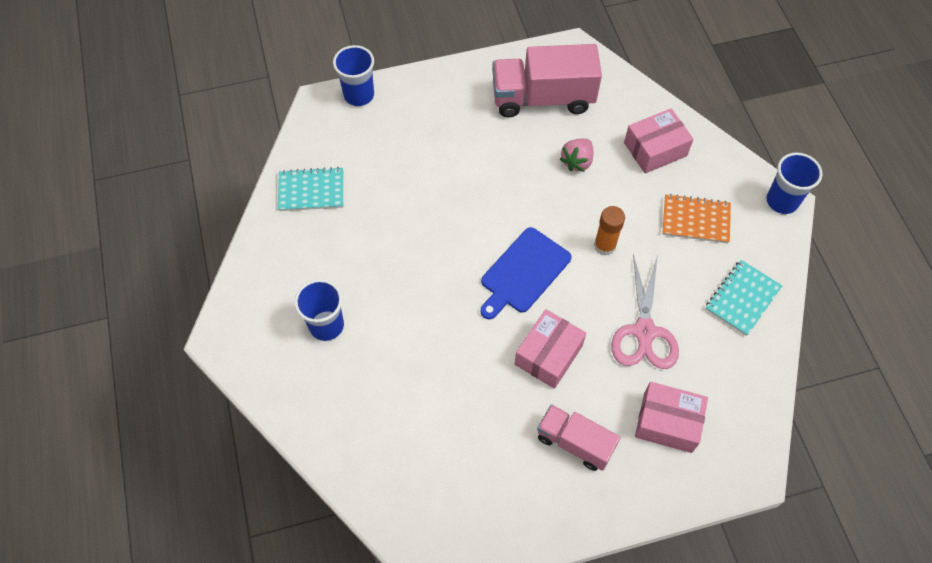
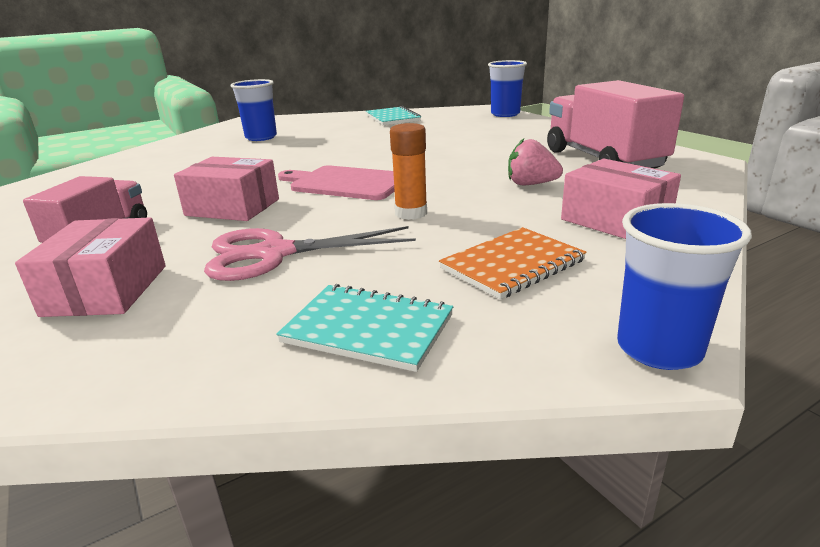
camera: 75 degrees right, 35 degrees down
(523, 273) = (345, 183): blue cutting board -> pink cutting board
(695, 220) = (512, 264): orange notebook -> orange notebook turned 60 degrees clockwise

